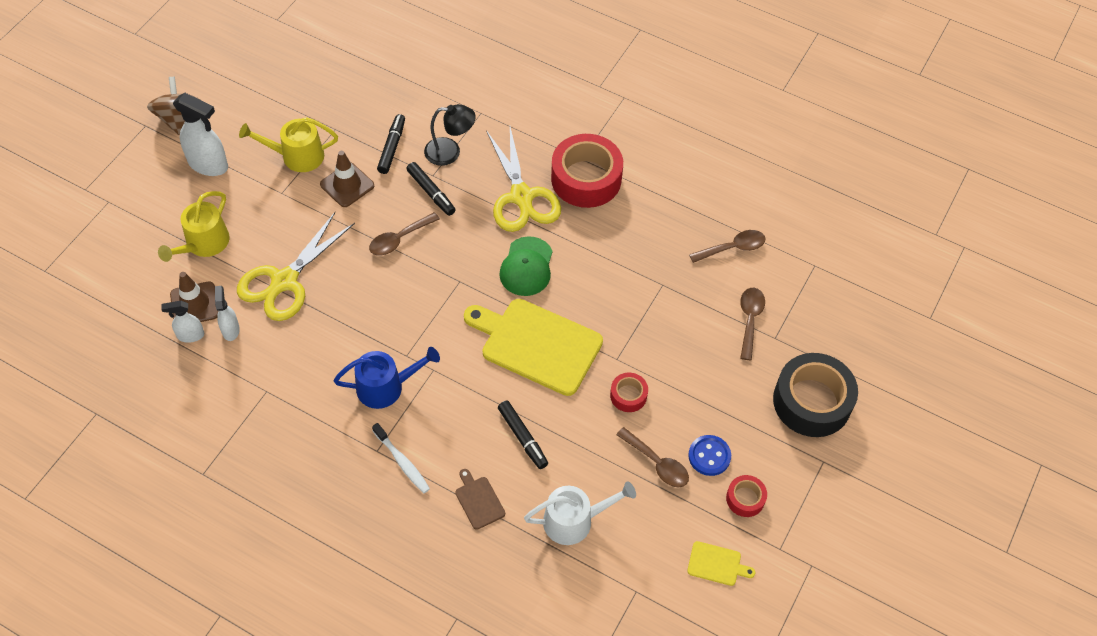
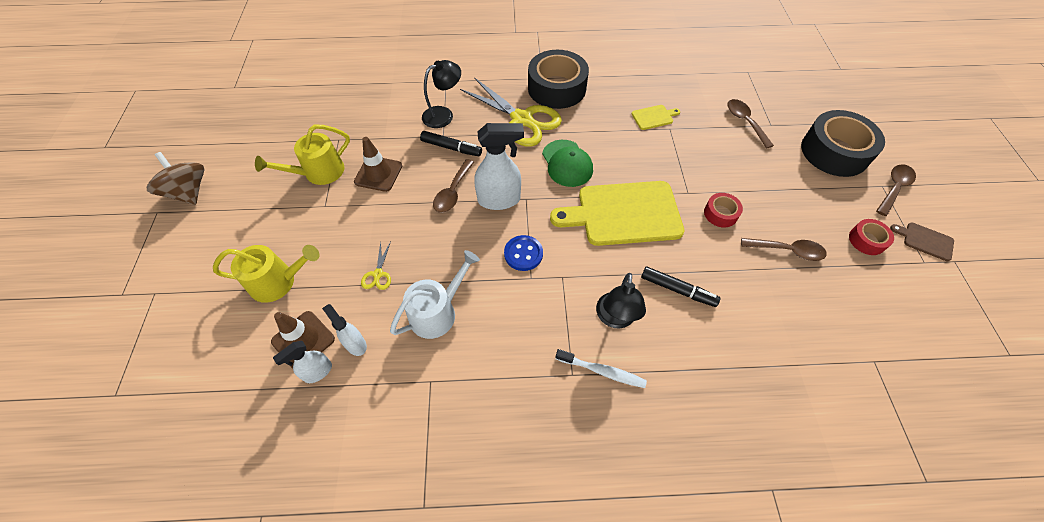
camera: 30 degrees left, 0 degrees up
(204, 244) = (278, 282): yellow watering can -> yellow watering can turned 90 degrees counterclockwise
(208, 165) = (240, 215): white spray bottle -> white spray bottle (499, 200)
(285, 281) = (378, 274): yellow scissors -> yellow scissors, size x0.41
(386, 387) = (535, 314): blue watering can -> none
(392, 147) = (395, 132): black marker -> none
(448, 429) = (615, 318): none -> black lamp
(479, 500) = (692, 364): brown cutting board -> brown cutting board (925, 240)
(574, 520) = (776, 333): white watering can -> white watering can (437, 312)
(586, 179) = (556, 88): red tape -> black tape
(709, 456) = (814, 224): blue button -> blue button (523, 254)
(717, 564) = (901, 301): yellow cutting board -> yellow cutting board (654, 117)
(732, 248) = (690, 85): brown spoon -> brown spoon (894, 188)

